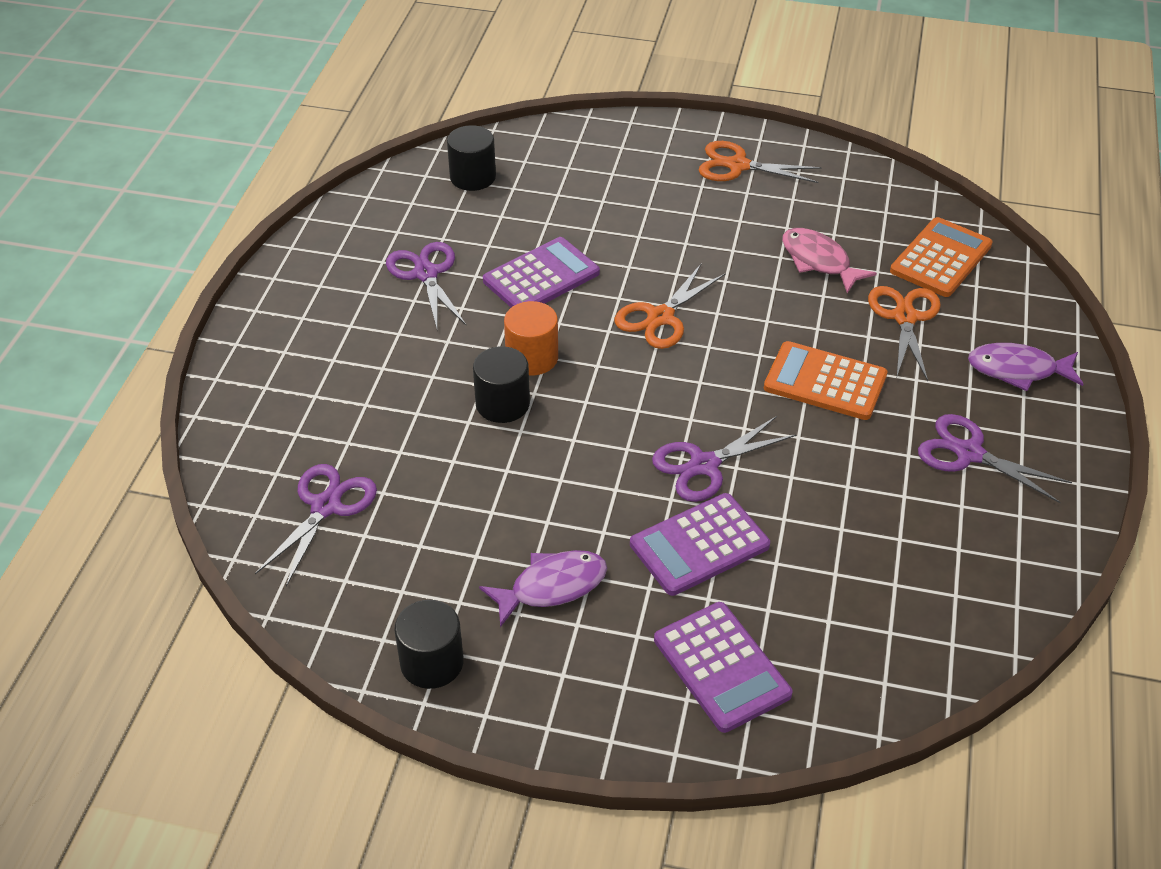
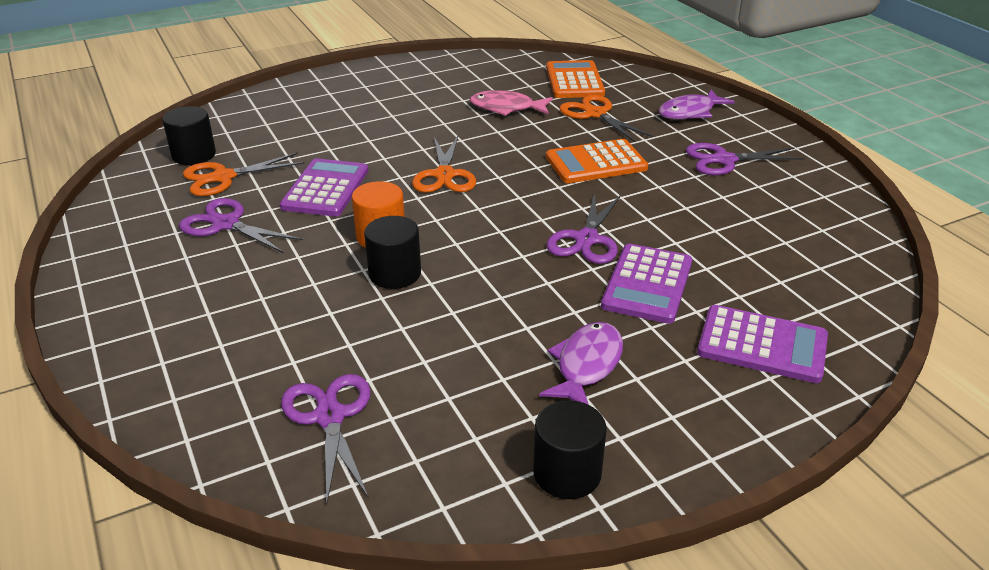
camera: 40 degrees left, 10 degrees down
(738, 165) = (389, 82): orange scissors -> orange scissors (223, 177)

